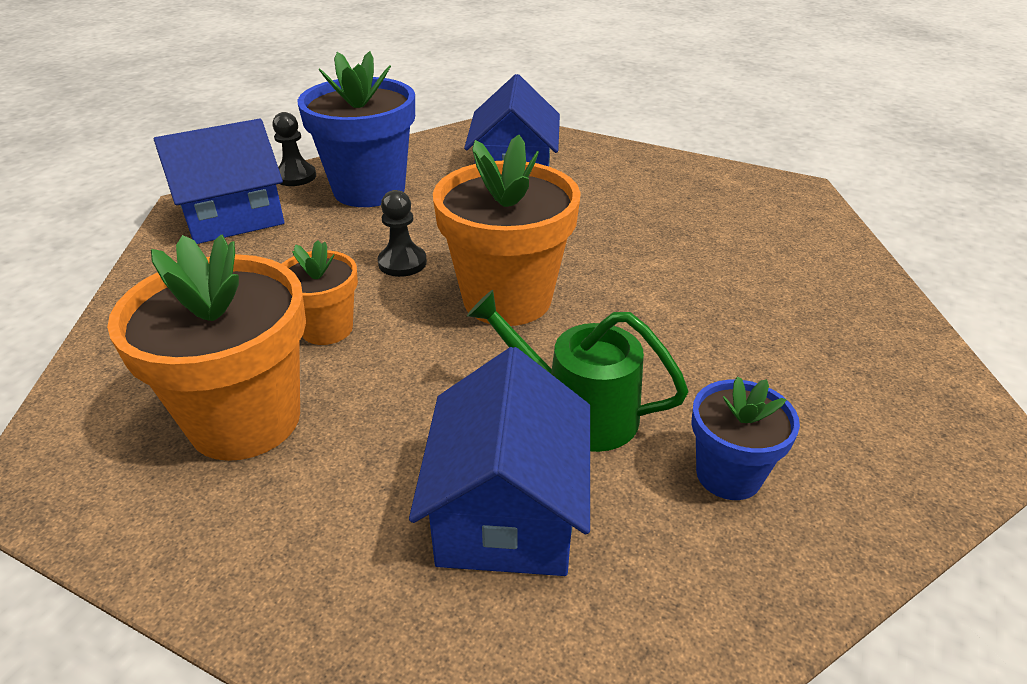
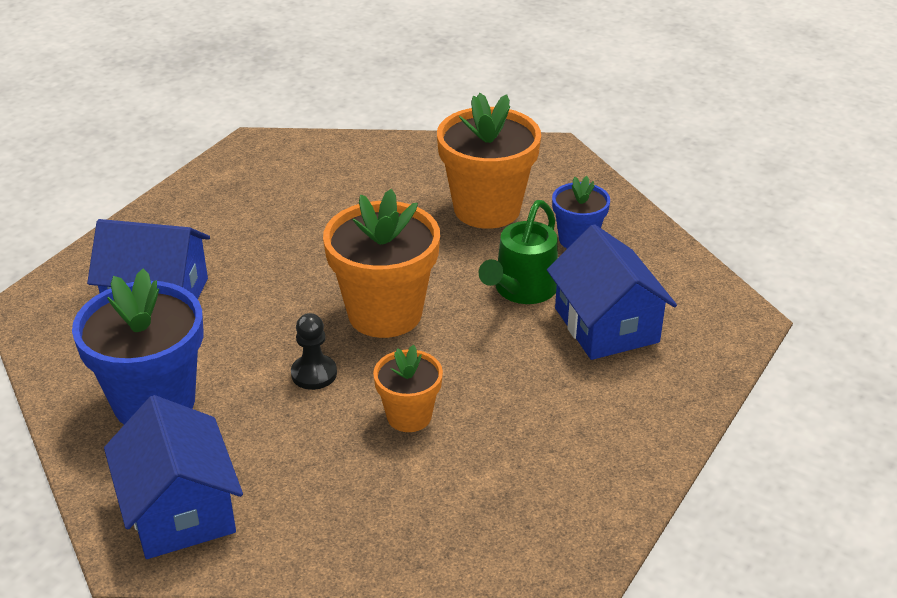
camera: 85 degrees left, 0 degrees up
(245, 420) = (519, 452): orange flower pot -> orange flower pot (487, 209)
(295, 177) = (94, 466): black pawn -> none
(507, 512) = (606, 325): blue house -> blue house turned 60 degrees clockwise

